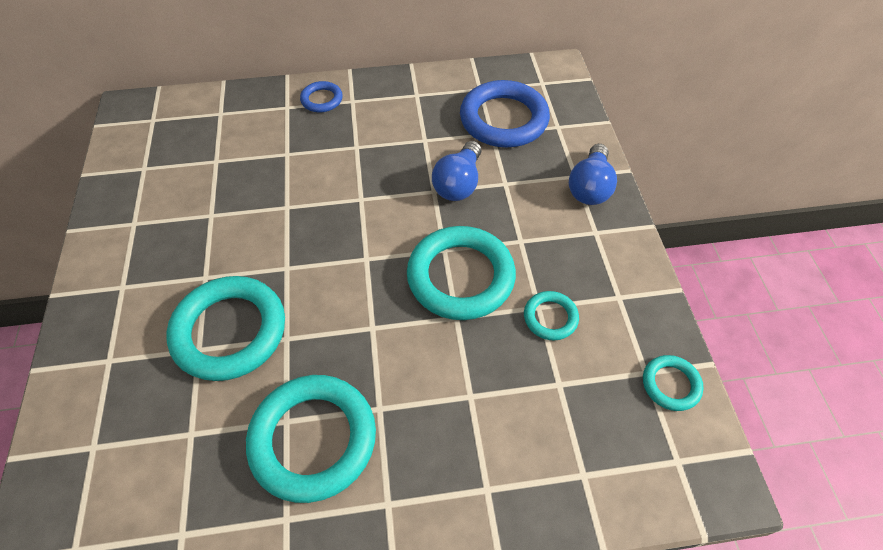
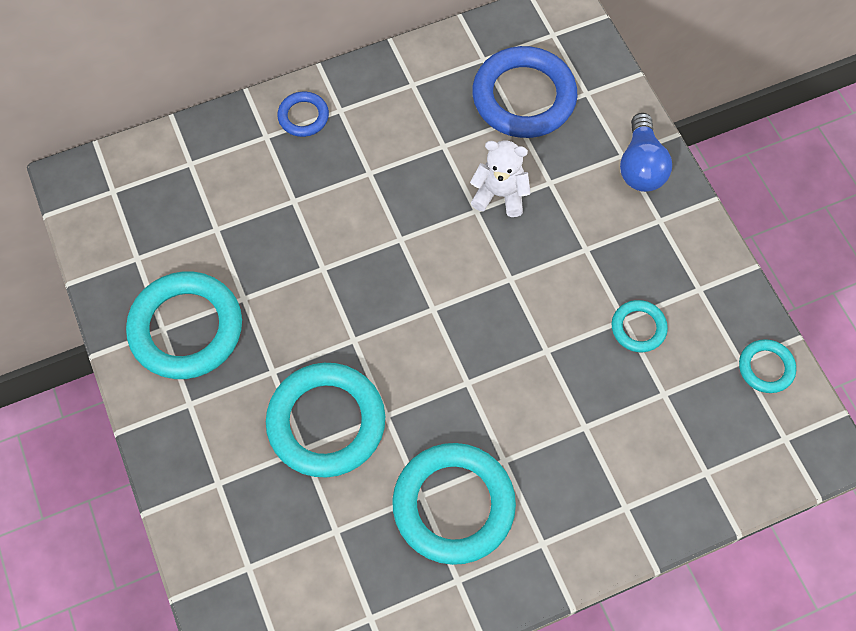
camera: 15 degrees left, 10 degrees up
(458, 183) = (500, 194): blue light bulb -> white teddy bear
(460, 277) = (537, 305): turquoise ring -> turquoise ring (186, 328)

